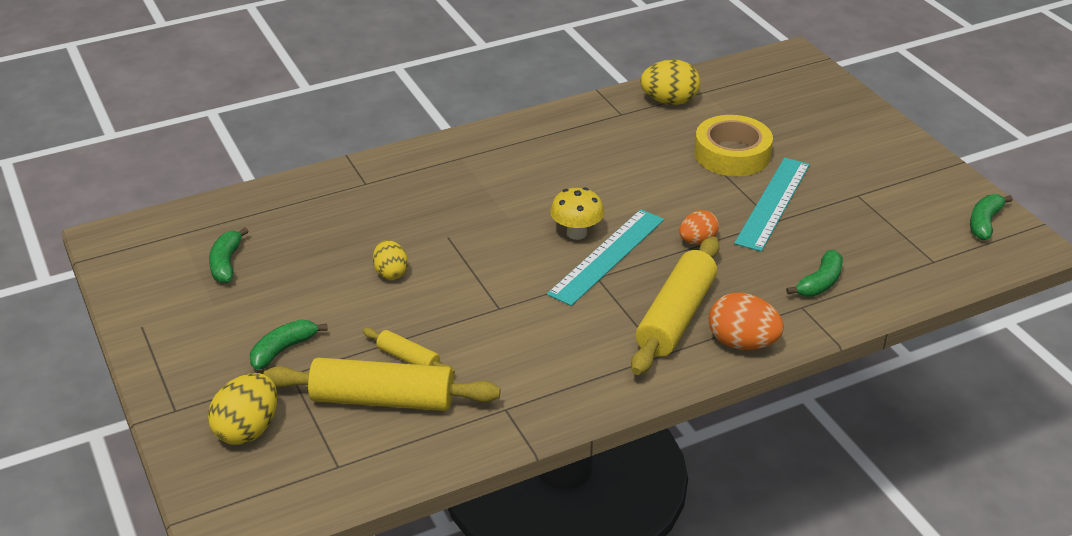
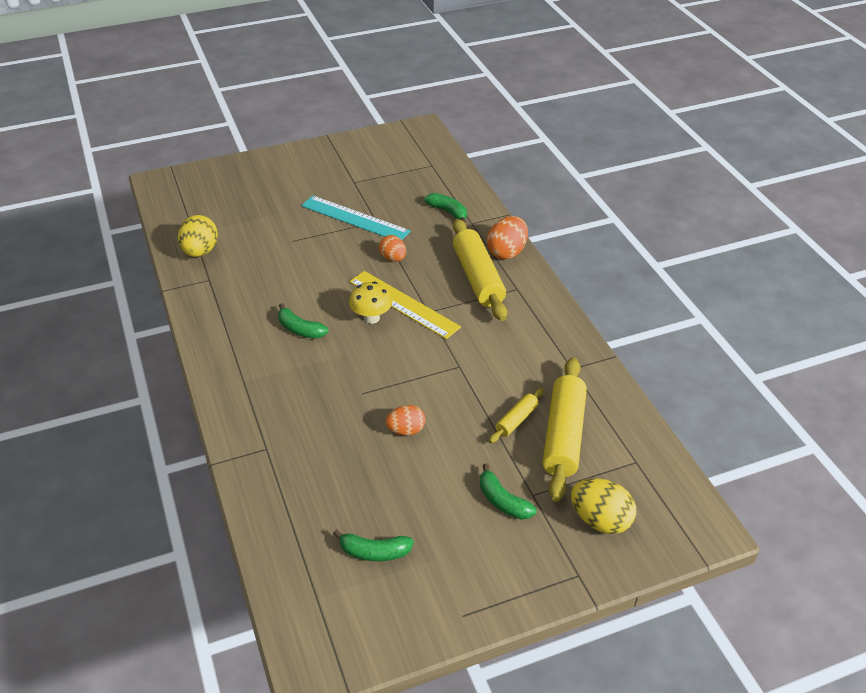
camera: 85 degrees left, 5 degrees up
(391, 273) = (406, 430): yellow egg -> orange egg
(607, 256) = (404, 304): turquoise ruler -> yellow ruler
(675, 317) = (477, 278): yellow rolling pin -> yellow rolling pin turned 45 degrees clockwise
(732, 154) = (287, 229): yellow tape -> none
(984, 223) = (396, 140): green banana -> green banana (300, 329)

